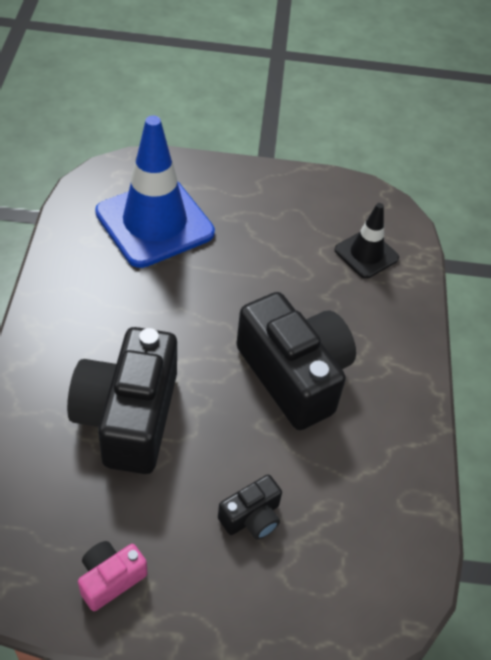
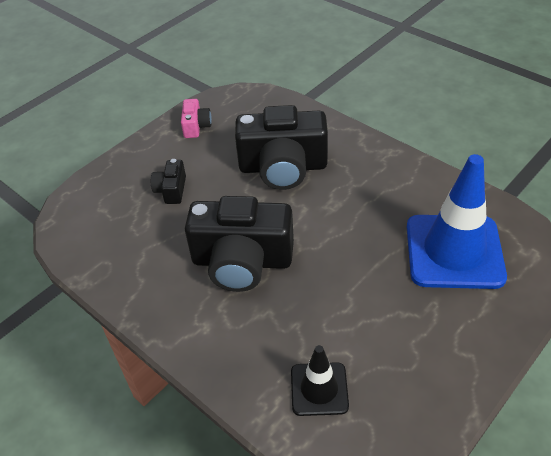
camera: 135 degrees right, 5 degrees down
(128, 417) = (283, 167): black camera -> black camera turned 135 degrees clockwise

